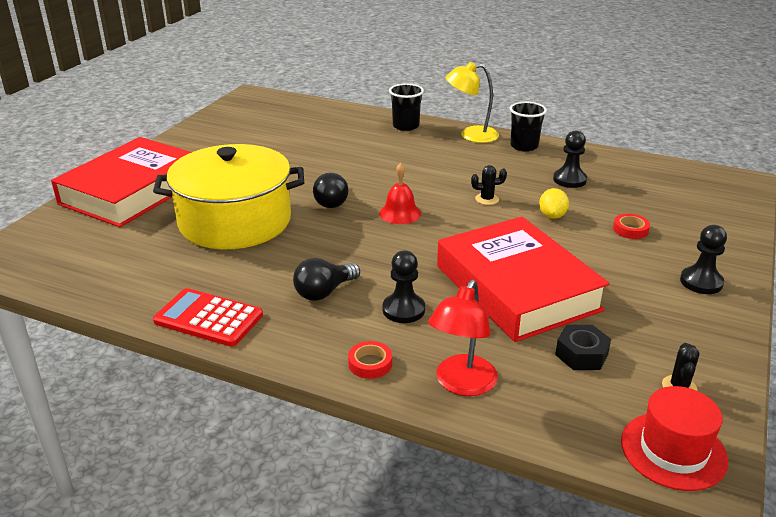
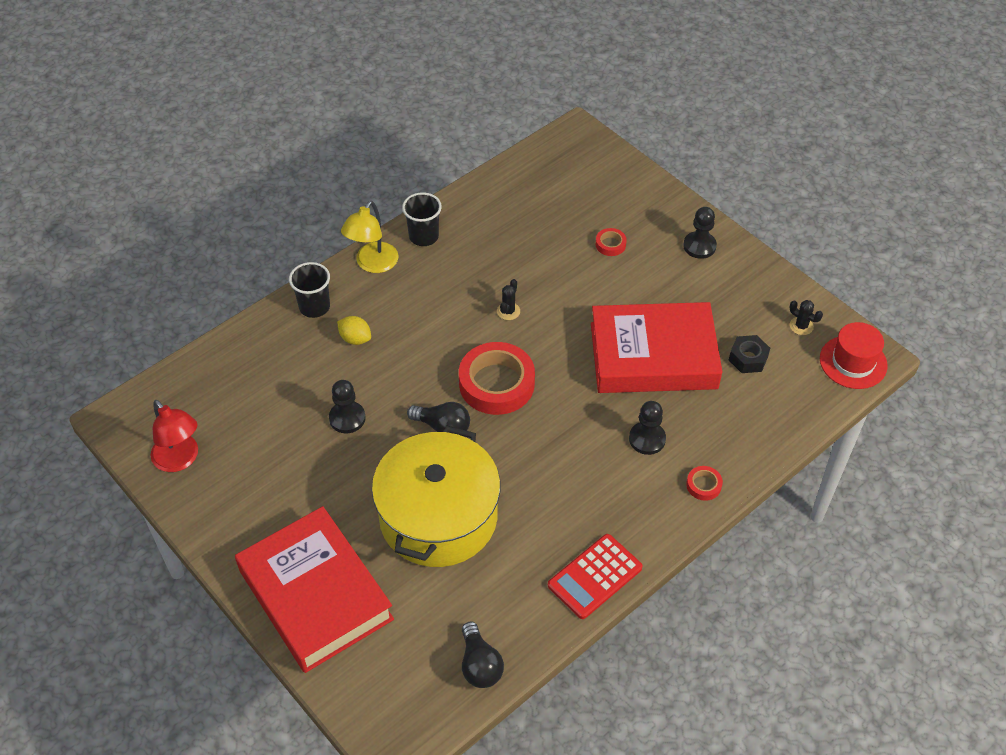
camera: 65 degrees left, 20 degrees up
(324, 292) = (596, 483): black light bulb -> black light bulb (479, 665)
(400, 213) = (496, 383): red bell -> red tape
(461, 384) = (749, 440): red lamp -> red lamp (180, 460)
(552, 216) = (561, 281): yellow lemon -> yellow lemon (355, 339)
(569, 180) = (508, 238): black pawn -> black pawn (347, 418)

